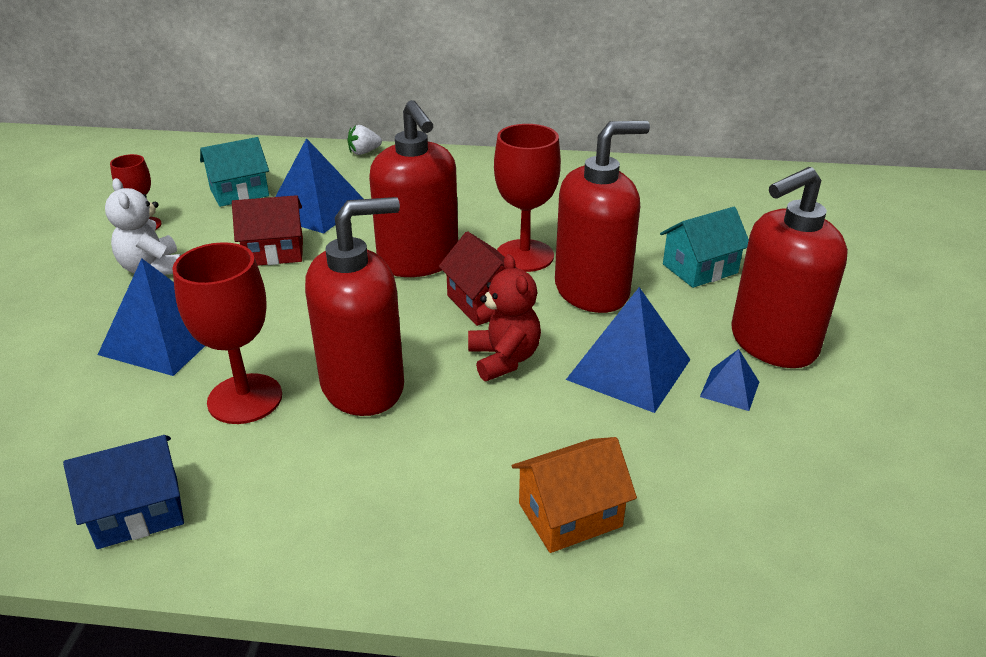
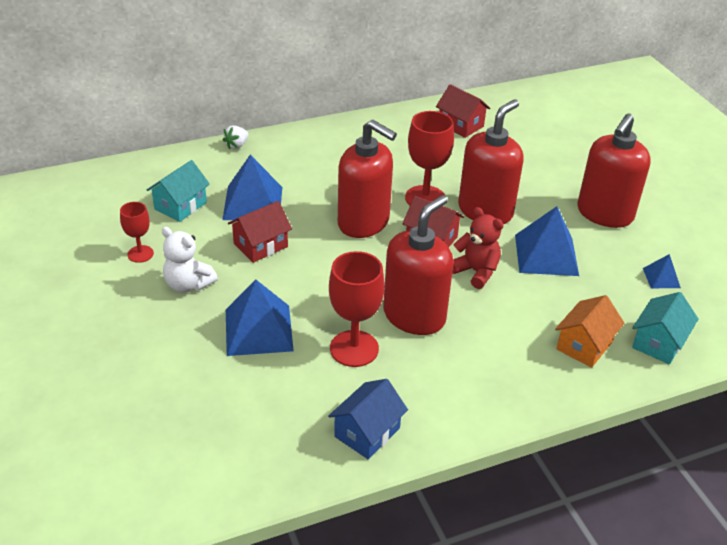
camera: 30 degrees left, 5 degrees up
(654, 190) = (461, 125): none -> red house
(700, 269) = (532, 176): turquoise house -> turquoise house (658, 342)
(729, 389) = (604, 249): blue pyramid -> blue pyramid (661, 278)

